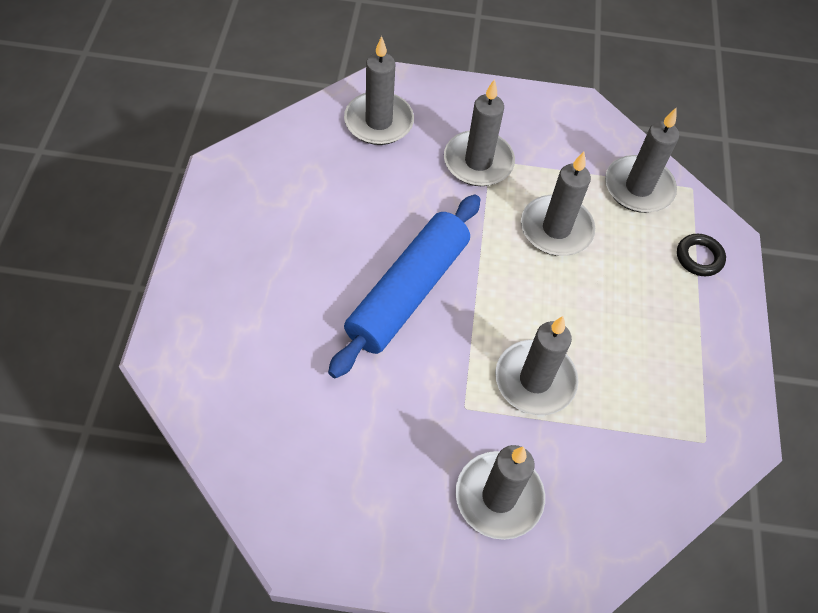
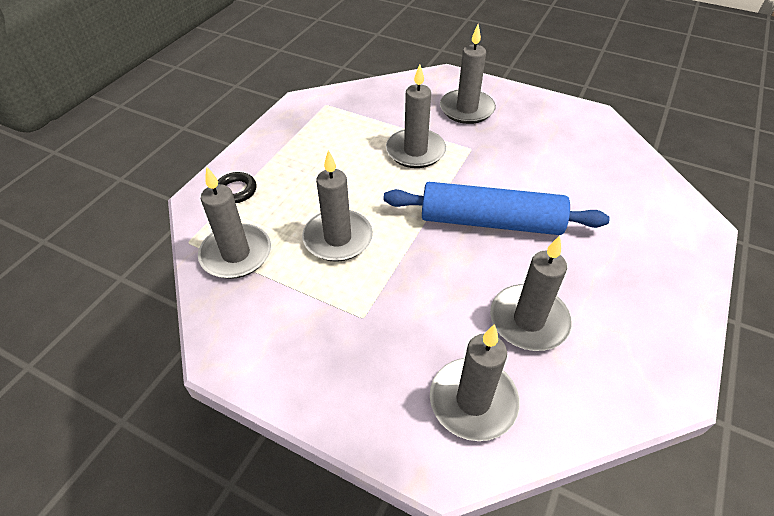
camera: 155 degrees left, 10 degrees down
(408, 292) = (490, 221): blue rolling pin -> blue rolling pin turned 45 degrees clockwise
(478, 162) = (377, 319): grey candle -> grey candle (528, 320)

